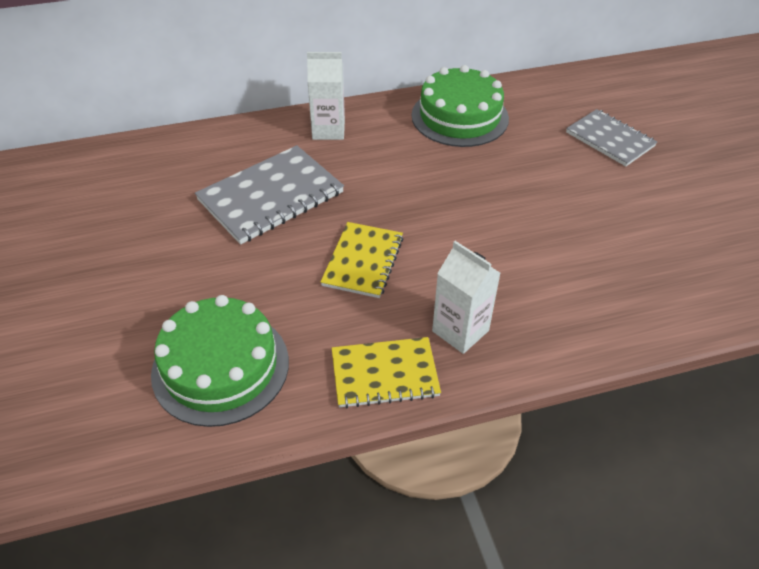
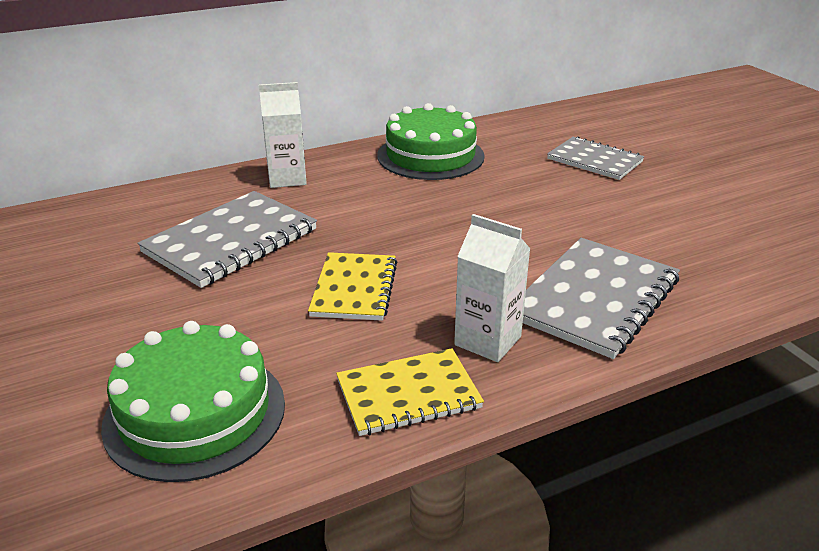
camera: 10 degrees left, 15 degrees down
(563, 300) = (595, 299): none -> grey notebook

